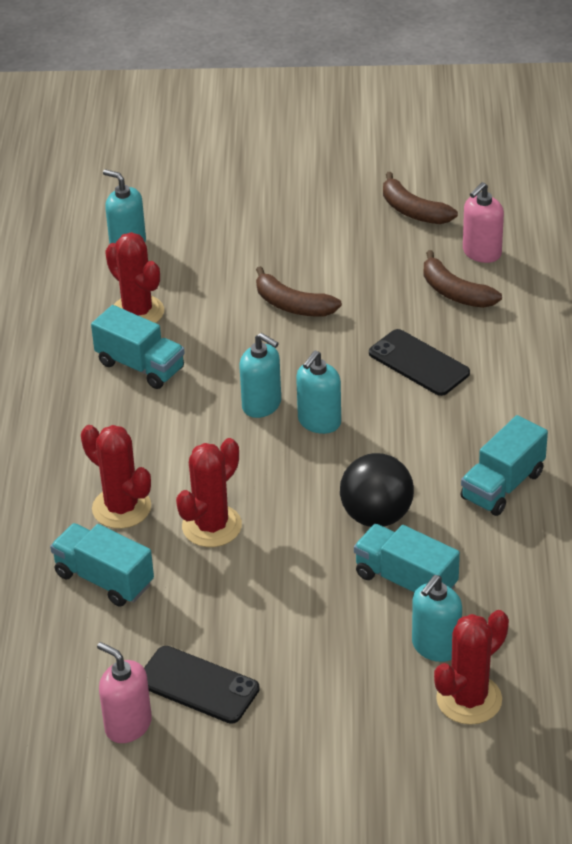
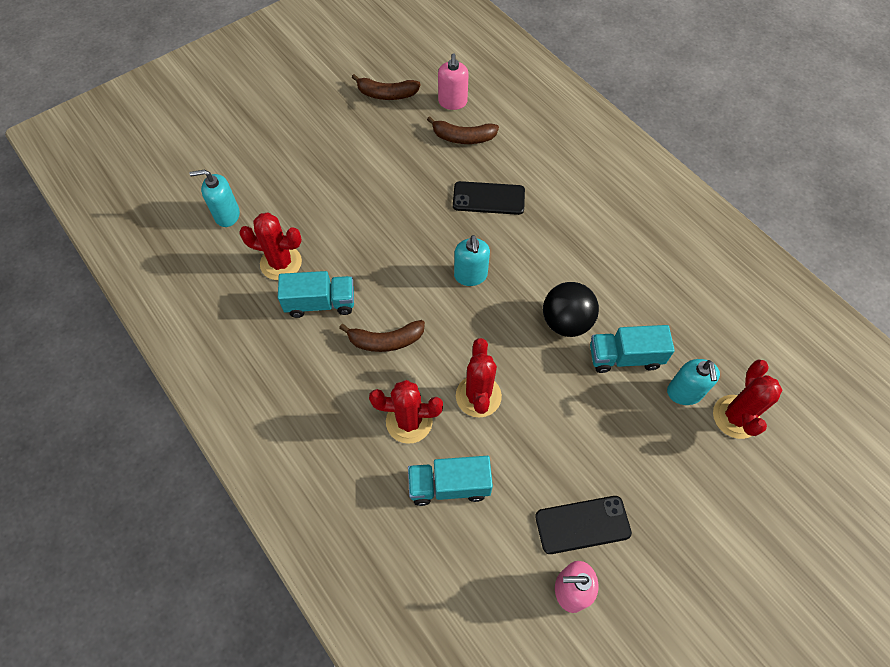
camera: 40 degrees left, 20 degrees up
(262, 405) = (425, 285): turquoise soap dispenser -> none
(292, 305) = (376, 200): brown banana -> brown banana (386, 341)
(502, 485) = (613, 255): turquoise truck -> none

